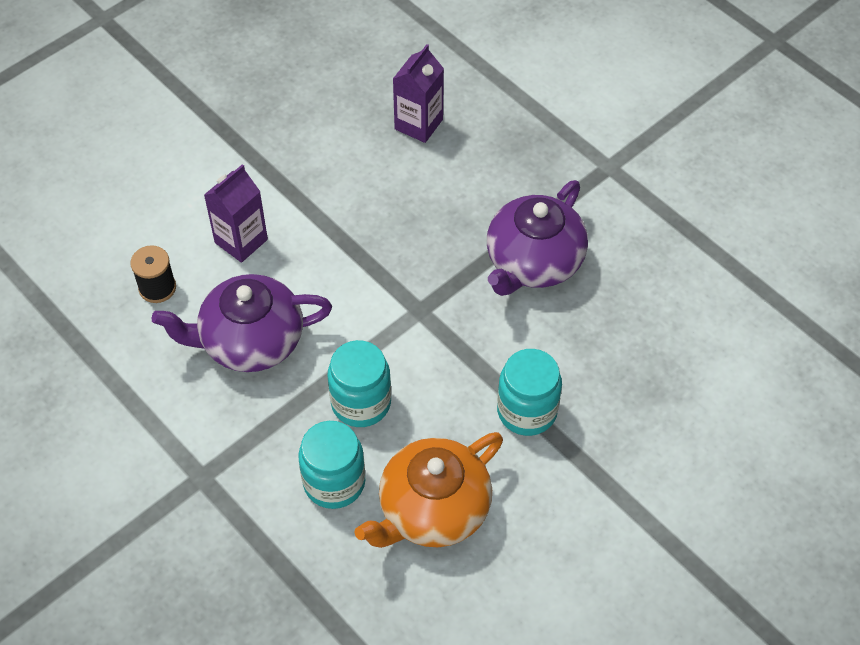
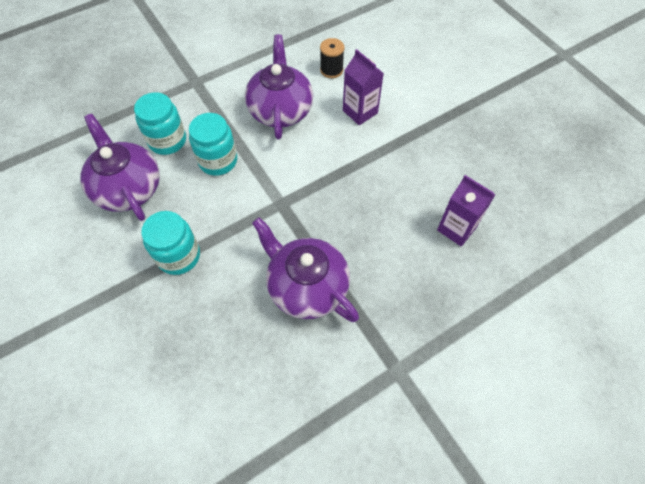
camera: 100 degrees right, 5 degrees up
(432, 510) = (128, 188): orange teapot -> purple teapot

